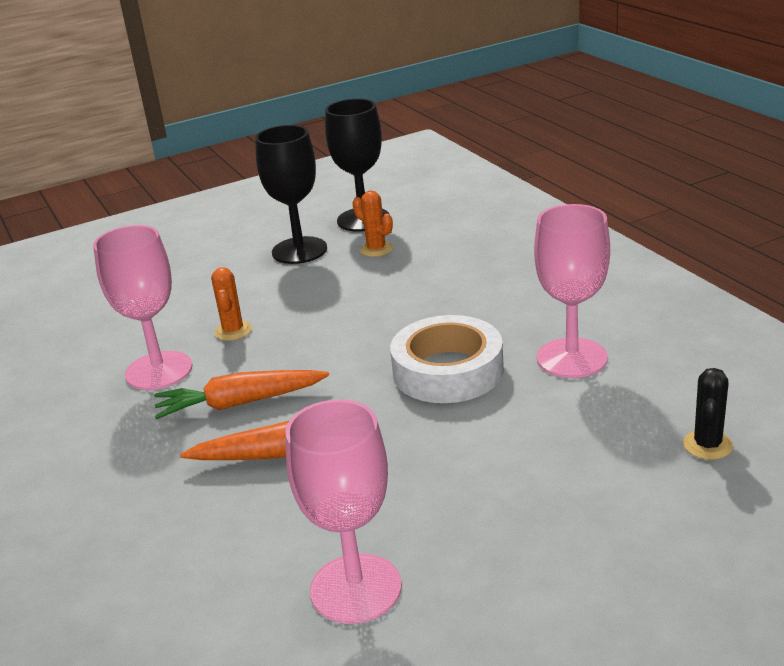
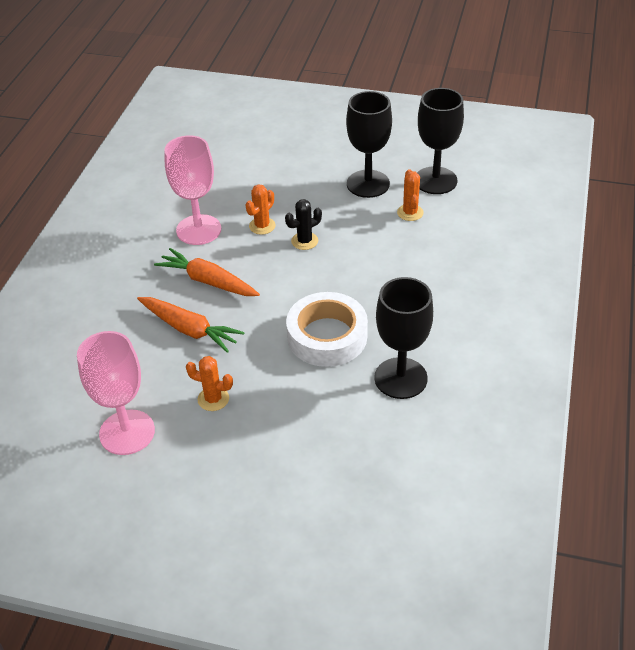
camera: 40 degrees right, 15 degrees up
(411, 491) = (213, 399): none -> orange cactus
(572, 358) = (400, 378): pink goblet -> black goblet
(707, 445) = (383, 491): black cactus -> black cactus (304, 241)

